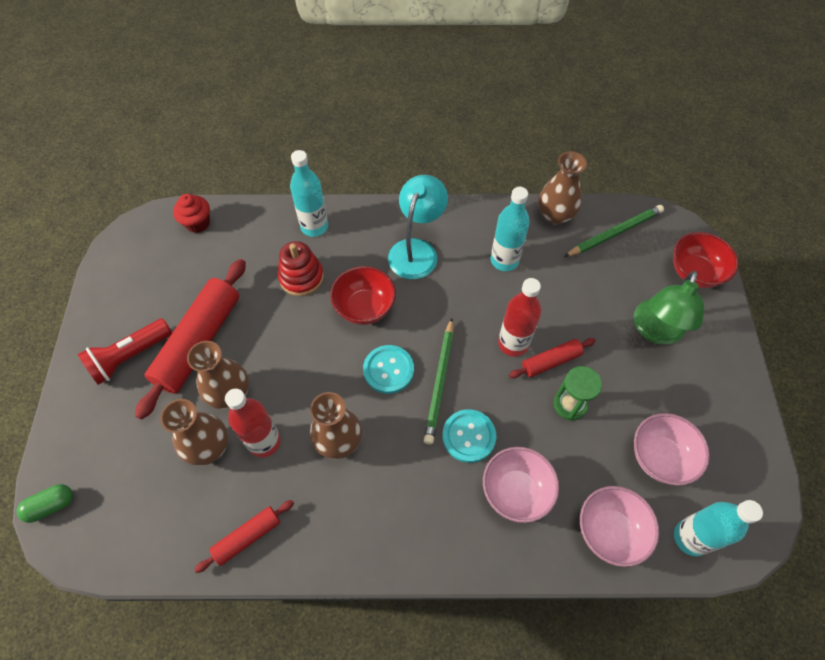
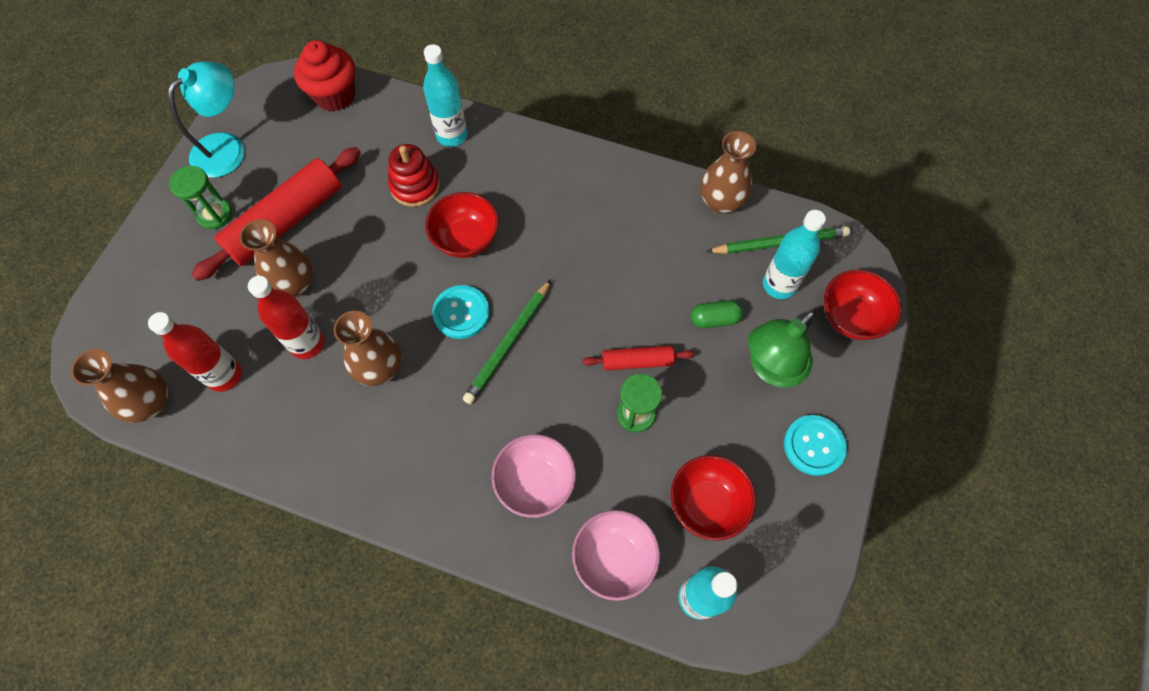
camera: 20 degrees right, 5 degrees up
(51, 506) = (89, 336): green capsule -> green capsule (714, 319)
(130, 357) = (215, 215): red flashlight -> green hourglass
(197, 223) = (335, 96): red cupcake -> red cupcake, size x1.50
(208, 447) = (252, 330): brown vase -> brown vase (151, 403)
(247, 537) = (253, 431): red rolling pin -> none
(416, 250) = (548, 194): turquoise lamp -> turquoise lamp (227, 147)
(469, 436) = (513, 410): turquoise button -> turquoise button (814, 446)
(504, 260) = (639, 235): turquoise bottle -> turquoise bottle (779, 285)
(513, 343) = (605, 329): red bottle -> red bottle (224, 375)
(660, 457) = (707, 504): pink bowl -> red bowl

